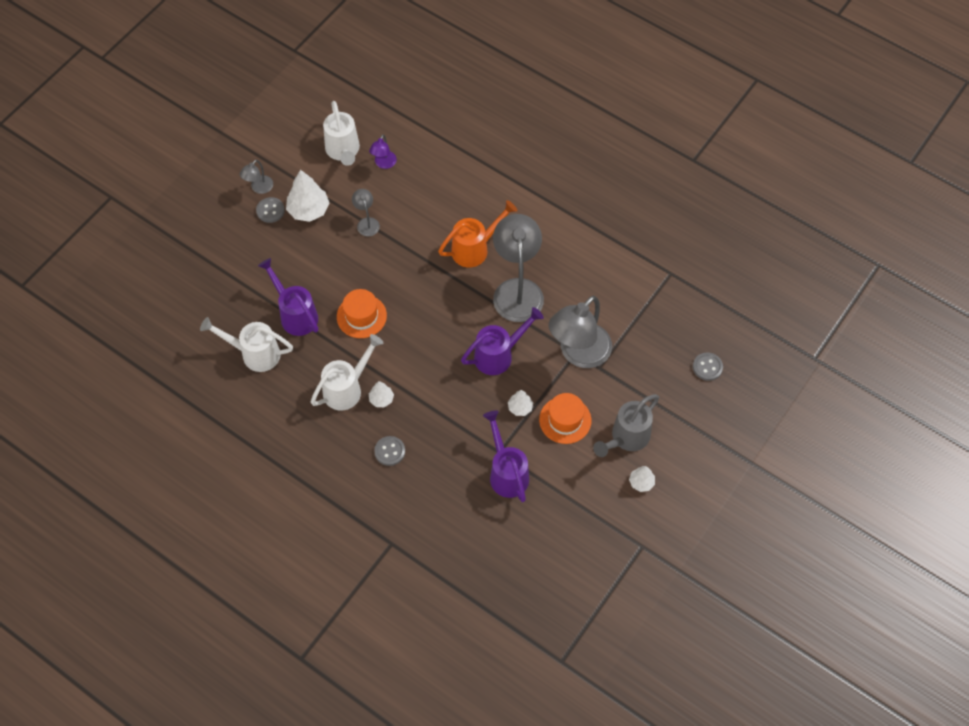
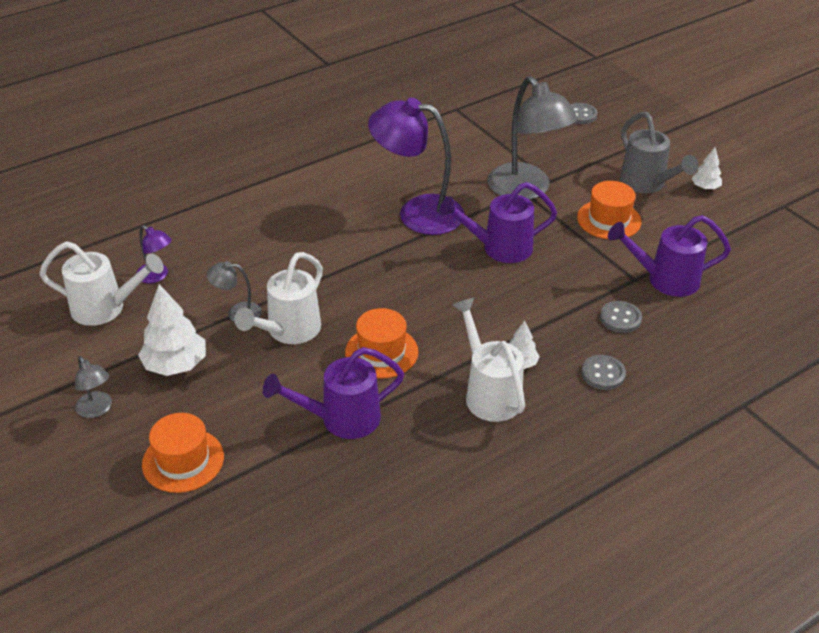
camera: 70 degrees left, 20 degrees down
(236, 247) = (183, 460): none -> orange hat
(255, 354) = (385, 481): white watering can -> white watering can (289, 331)
(270, 211) = (146, 406): grey button -> grey button (620, 318)
(474, 249) = (340, 231): orange watering can -> none
(498, 355) = (500, 248): purple watering can -> purple watering can turned 90 degrees counterclockwise
(517, 290) = (417, 213): grey lamp -> purple lamp
(520, 407) = (579, 248): white tree -> none

